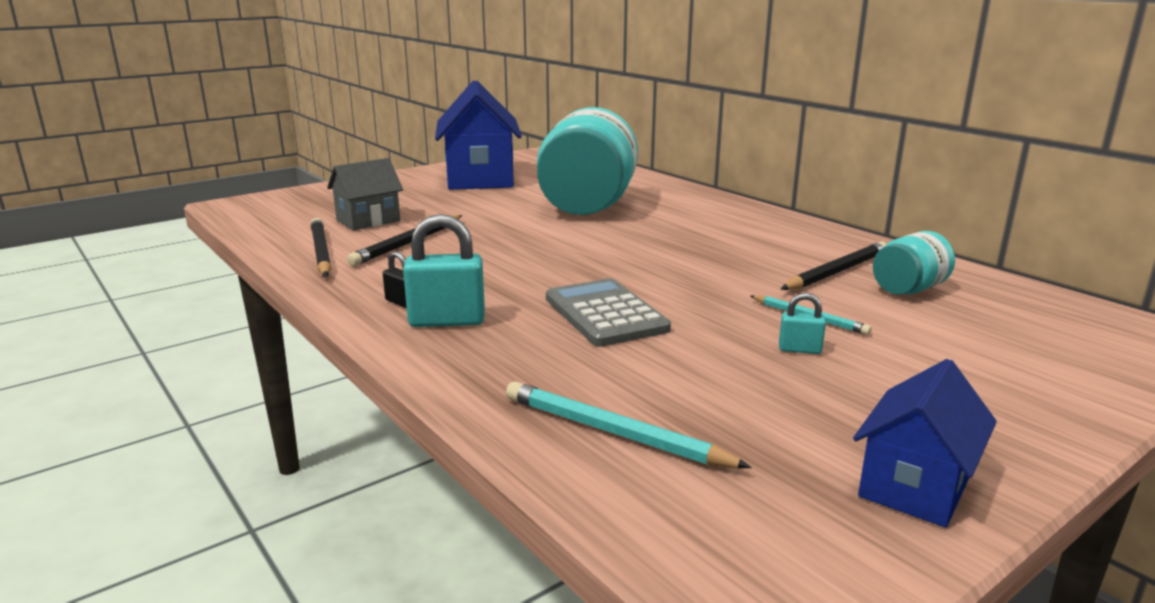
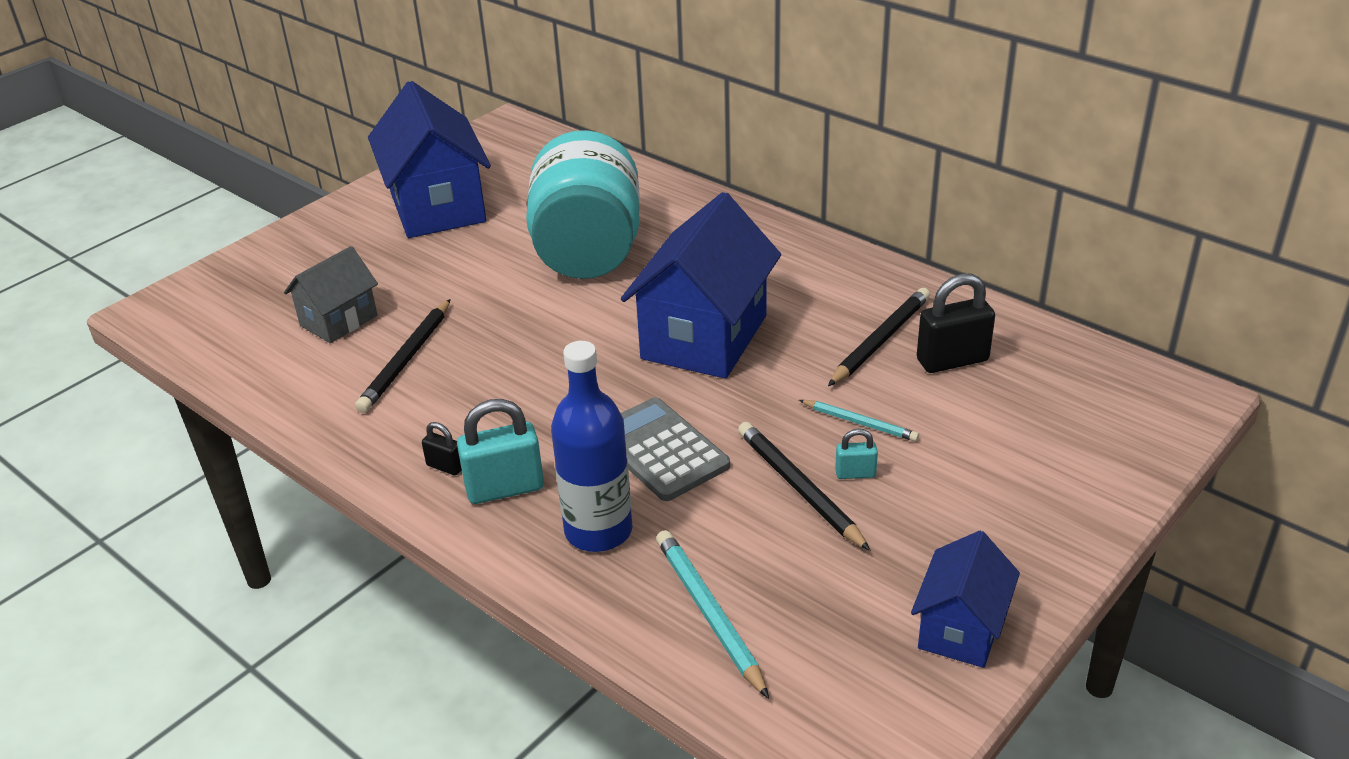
camera: 10 degrees left, 15 degrees up
(321, 251) = (313, 390): black pencil -> black pencil (799, 487)
(521, 358) = (598, 531): none -> blue bottle
(613, 432) = (709, 613): turquoise pencil -> turquoise pencil turned 45 degrees clockwise
(670, 255) = (704, 337): none -> blue house
(908, 289) = (952, 360): turquoise jar -> black padlock

